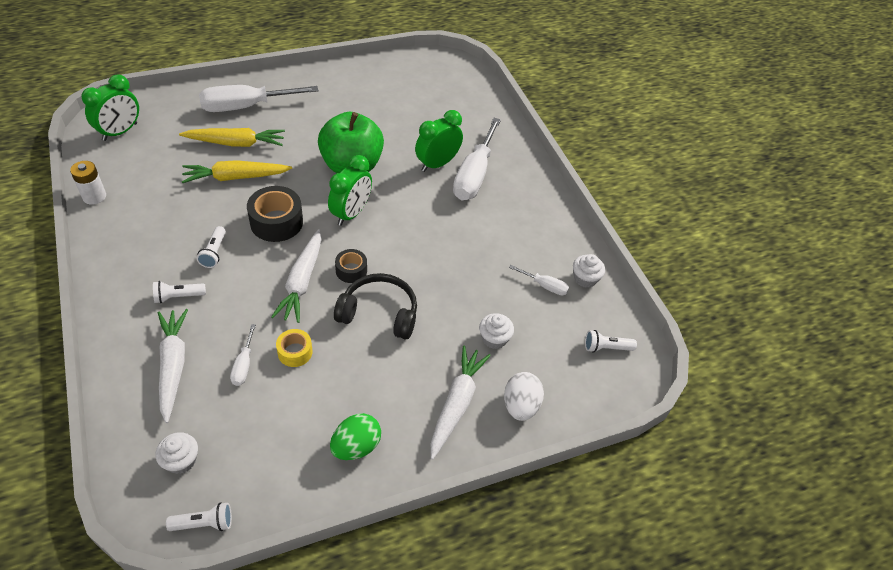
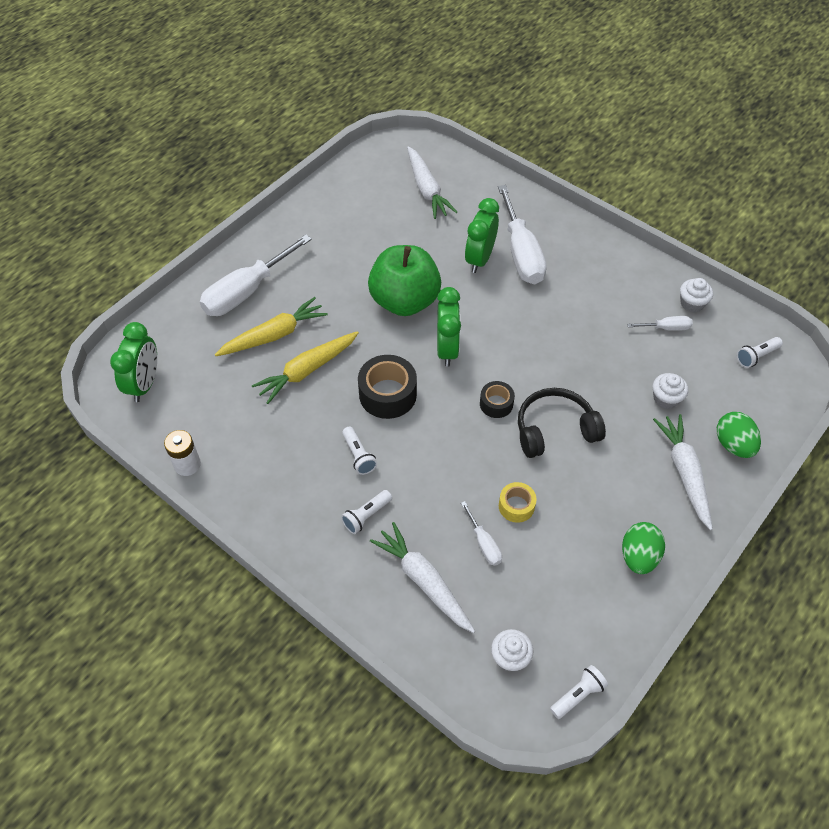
camera: 25 degrees left, 5 degrees up
(302, 282) = (463, 439): white carrot -> white carrot (427, 189)
(520, 405) = (733, 445): white egg -> green egg

